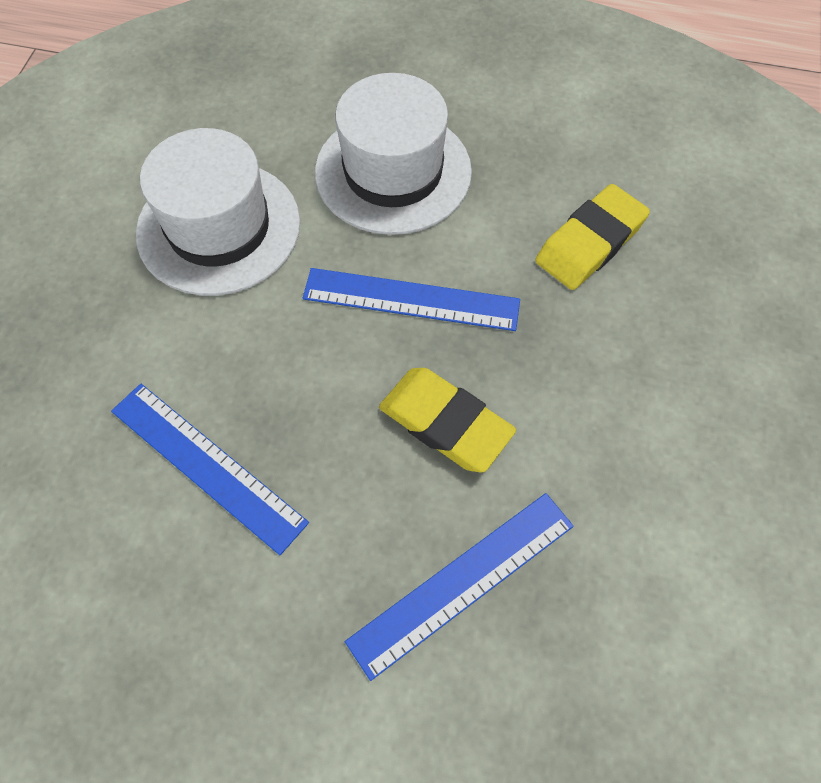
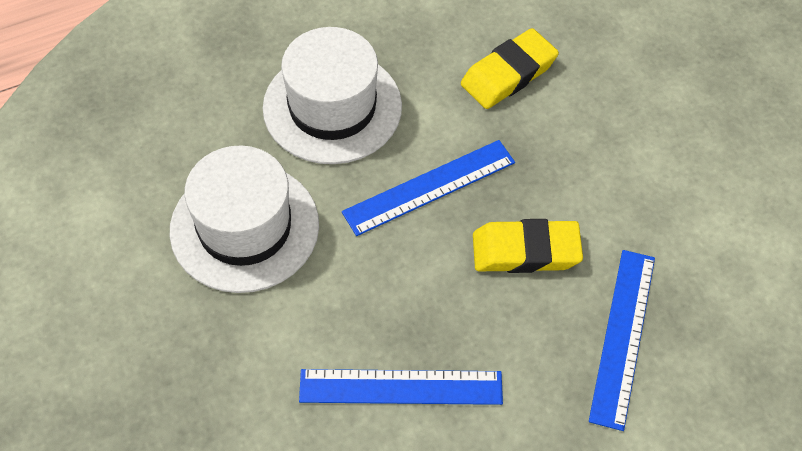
camera: 40 degrees left, 5 degrees down
(590, 243) = (508, 74): yellow eraser -> yellow eraser turned 45 degrees clockwise

